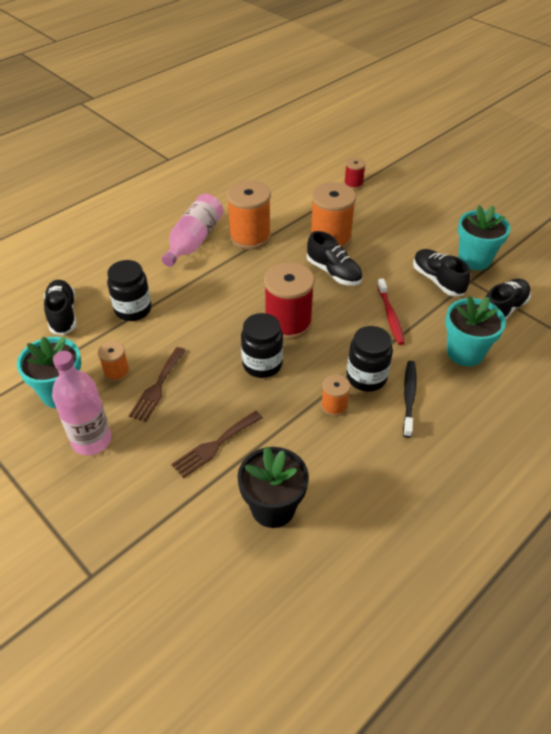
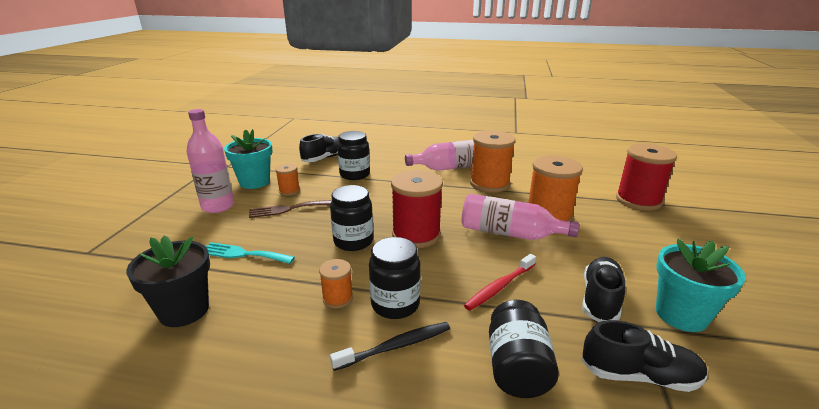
camera: 55 degrees right, 20 degrees down
(215, 445) = (243, 254): brown fork -> turquoise fork
(334, 272) = (509, 233): black shoe -> pink bottle
(353, 184) = (638, 200): red spool -> red spool, size x1.98
(465, 352) = (517, 367): turquoise flower pot -> black jar

